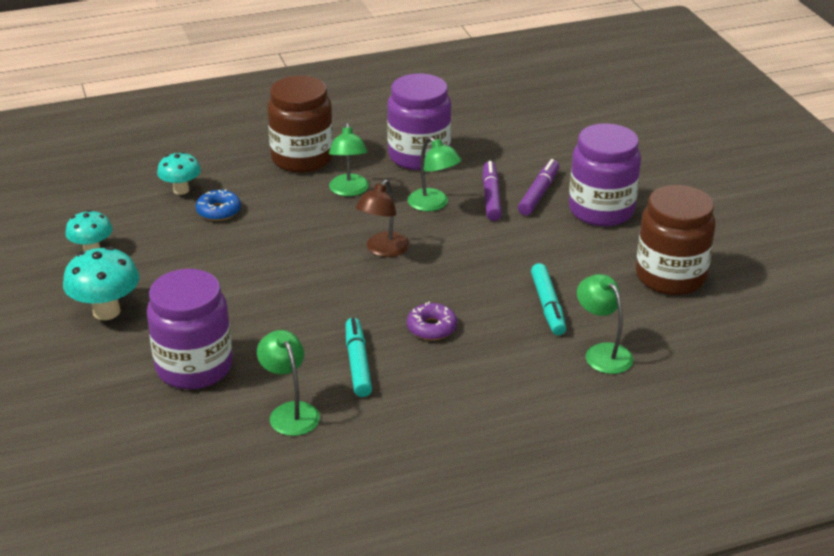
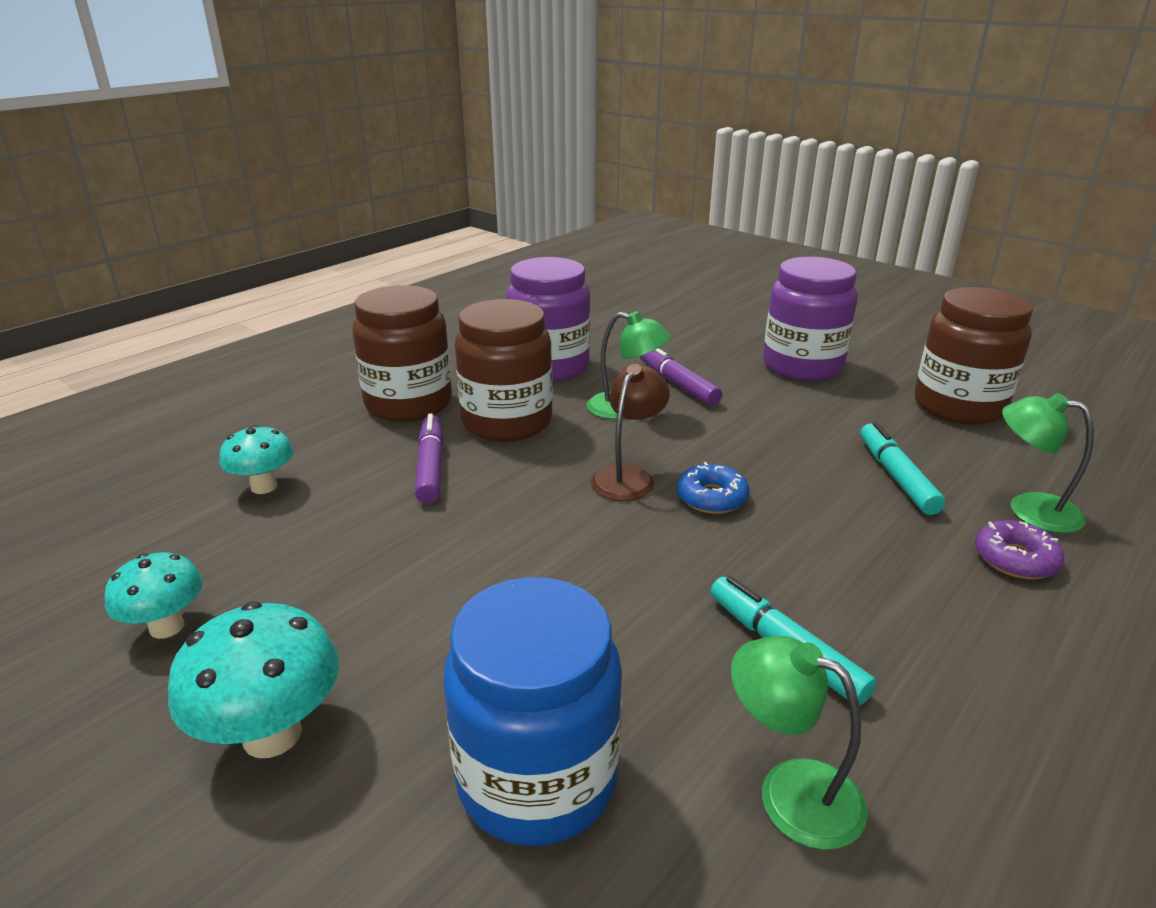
camera: 30 degrees left, 5 degrees down
(194, 367) = (537, 779): purple jar -> blue jar
(218, 211) = (348, 497): blue donut -> blue donut (711, 497)
(349, 191) = (507, 422): green lamp -> brown jar
(383, 250) = (628, 476): brown lamp -> brown lamp turned 150 degrees counterclockwise
(431, 328) = (810, 553): purple donut -> purple donut (1015, 559)
(538, 193) = (721, 368): purple marker -> purple marker (430, 467)
(548, 306) = (896, 476): turquoise marker -> turquoise marker turned 150 degrees counterclockwise

